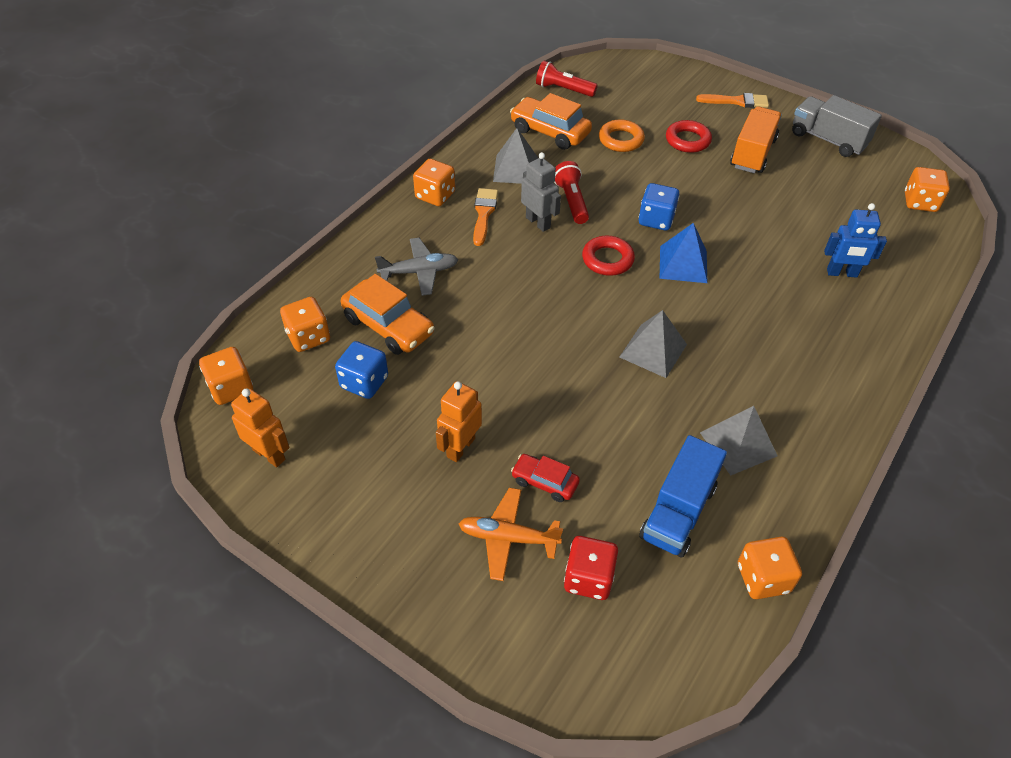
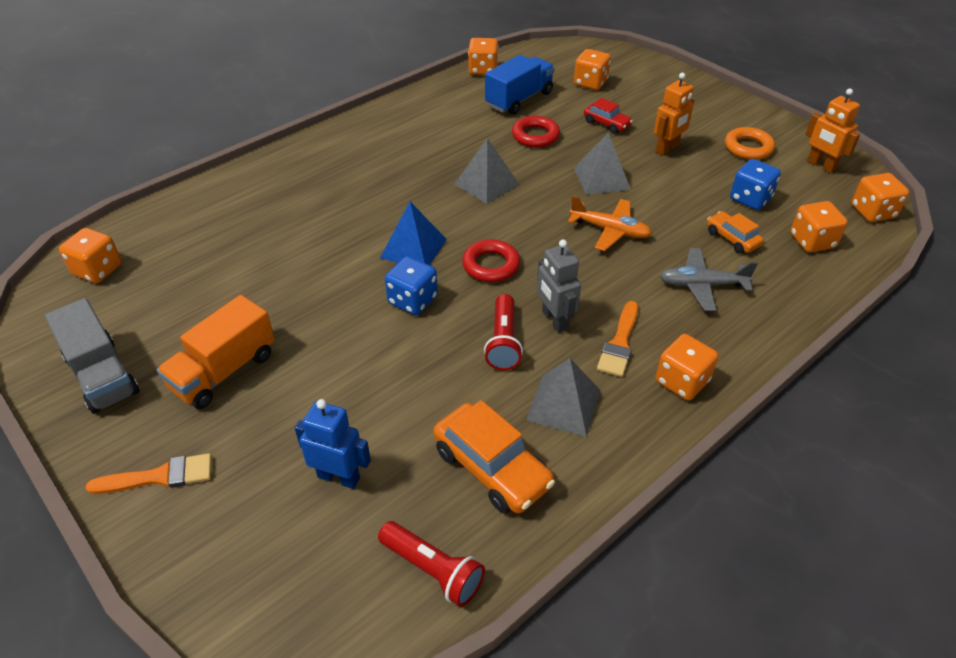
camera: 165 degrees left, 5 degrees down
(388, 326) = (732, 239): orange car -> orange car, size x0.58
(508, 538) = (638, 104): orange plane -> orange plane (610, 230)
(588, 578) = (590, 83): red dice -> orange dice
(621, 140) = (391, 430): orange ring -> orange ring (748, 148)
(687, 140) = (295, 411): red ring -> red ring (535, 136)
(737, 101) = (160, 476): orange brush -> orange brush turned 150 degrees clockwise
(738, 444) = (455, 122): grey pyramid -> grey pyramid (601, 178)
(842, 273) = (262, 215): blue robot -> blue robot (339, 477)

